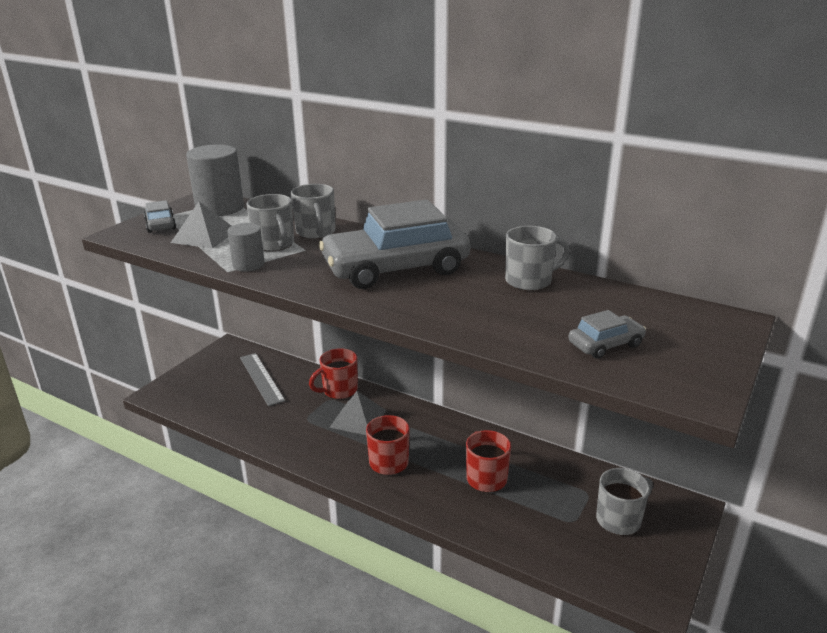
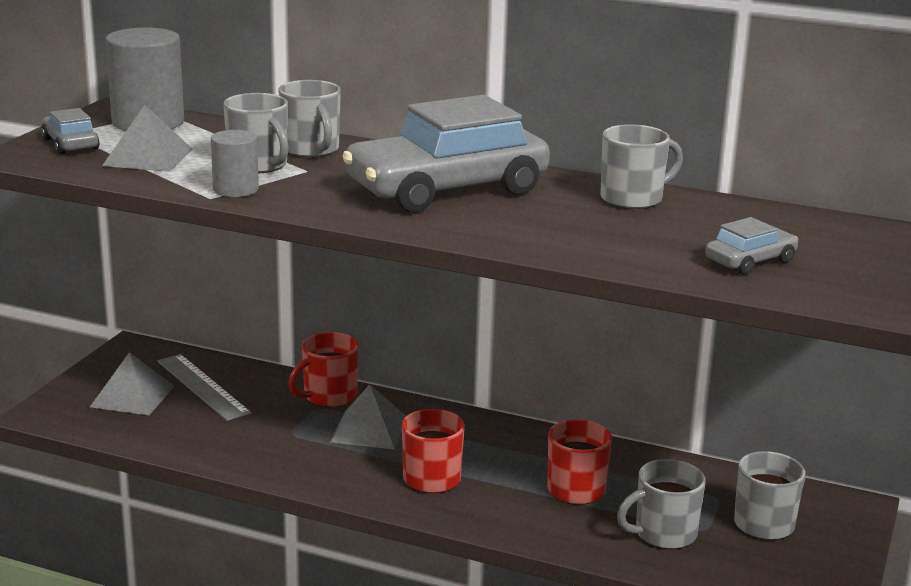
camera: 10 degrees left, 5 degrees down
(215, 383) = (132, 396): none -> grey pyramid
(541, 523) = (663, 534): none -> grey mug

